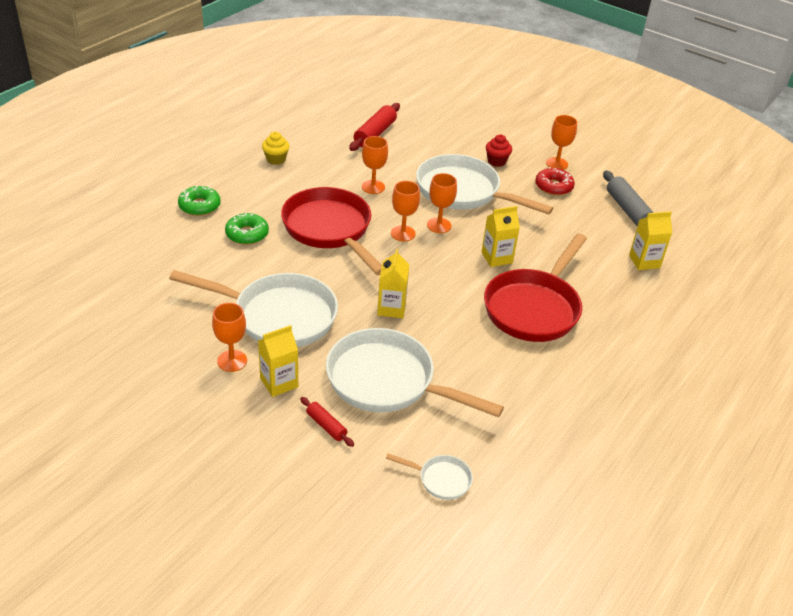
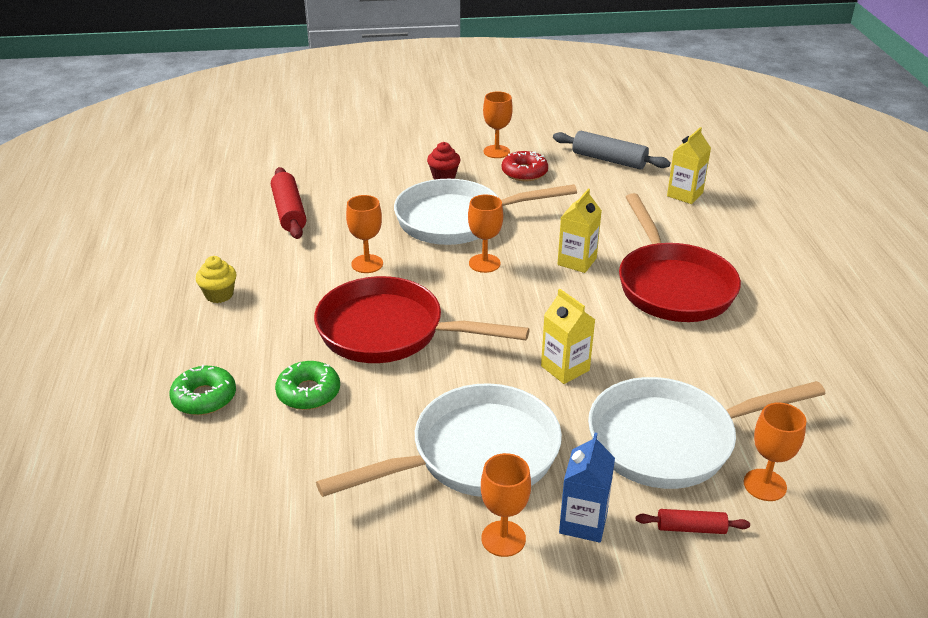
camera: 40 degrees left, 5 degrees down
(279, 383) = (583, 522): yellow carton -> blue carton
(403, 233) = (464, 291): orange goblet -> orange goblet (765, 485)
(441, 479) = (849, 494): white pan -> none

